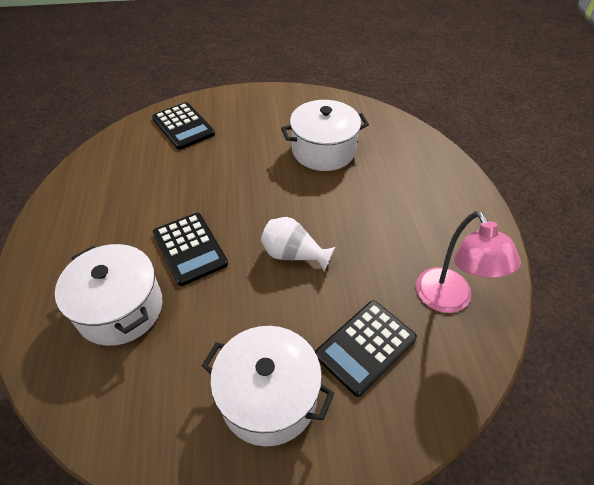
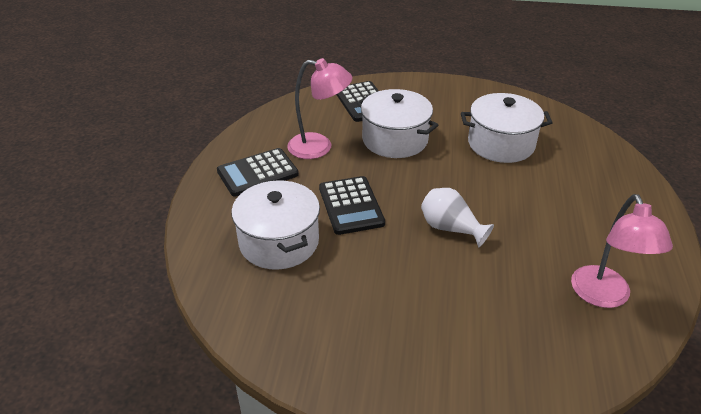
camera: 15 degrees right, 10 degrees down
(146, 186) = (319, 147): none -> pink lamp
(268, 397) = (402, 338): white pot -> white pot (395, 139)
(365, 346) = (506, 318): black calculator -> black calculator (257, 173)

